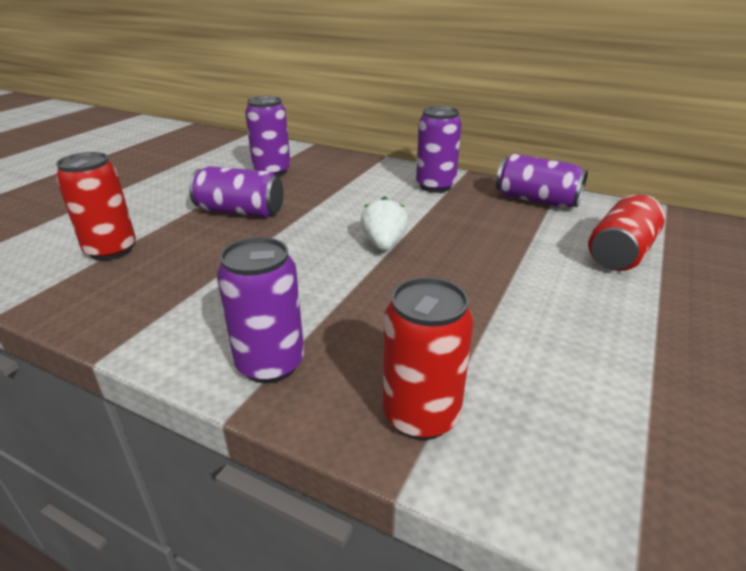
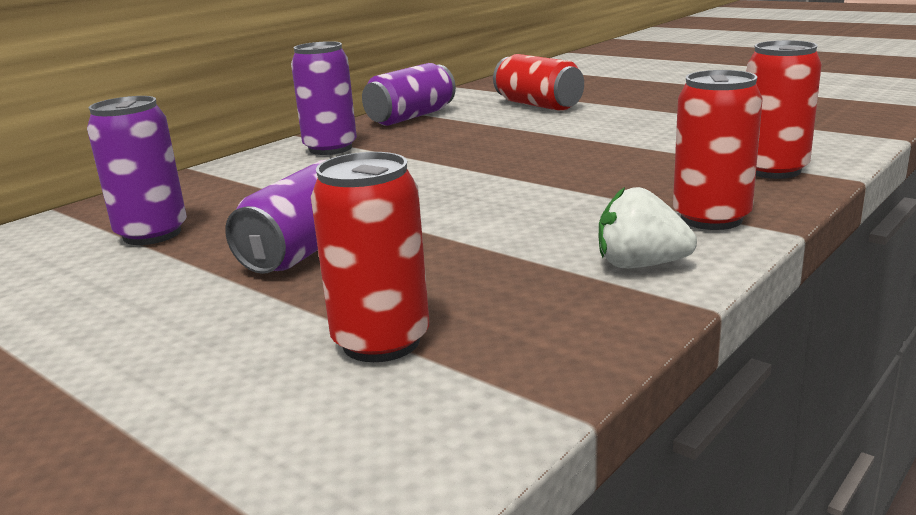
camera: 75 degrees left, 10 degrees down
(270, 364) = (711, 218): purple can -> red can
(384, 244) = (474, 174): white strawberry -> white strawberry (640, 265)

